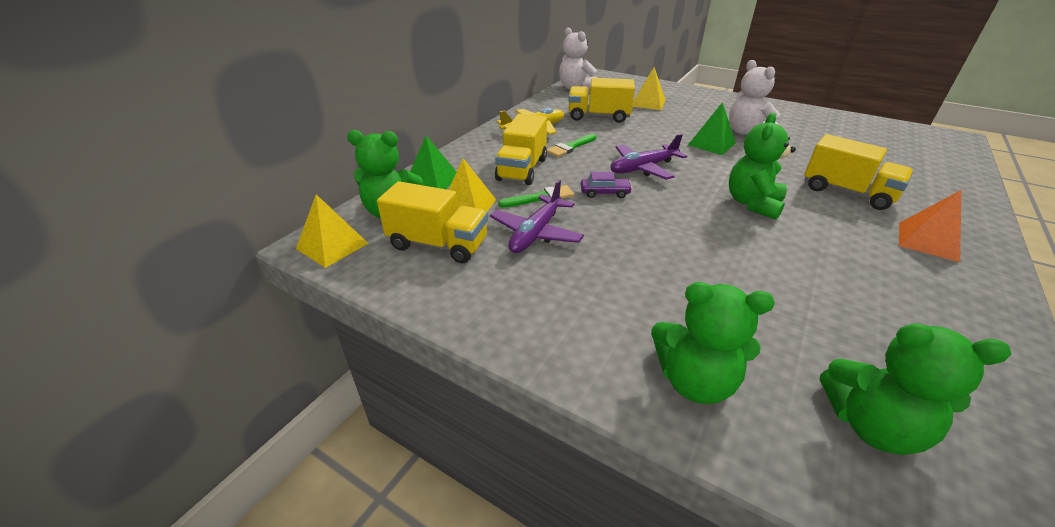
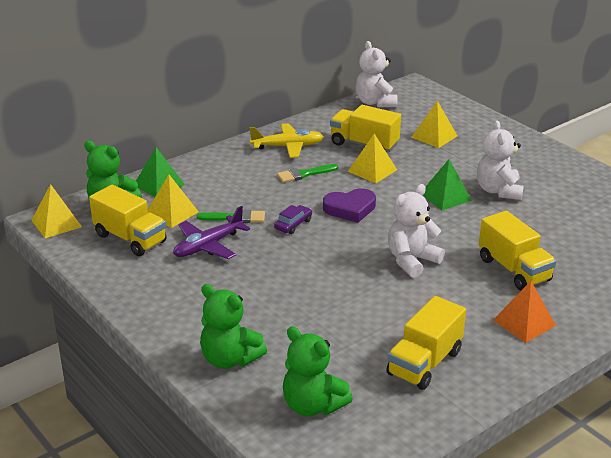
camera: 20 degrees right, 5 degrees down
(522, 169) = (241, 188): yellow truck -> yellow truck (424, 363)
(604, 193) = (293, 224): purple car -> purple car turned 75 degrees counterclockwise
(627, 134) = (372, 170): none -> yellow pyramid
(643, 168) = (350, 209): purple plane -> purple heart
(752, 204) = (411, 261): green teddy bear -> white teddy bear

